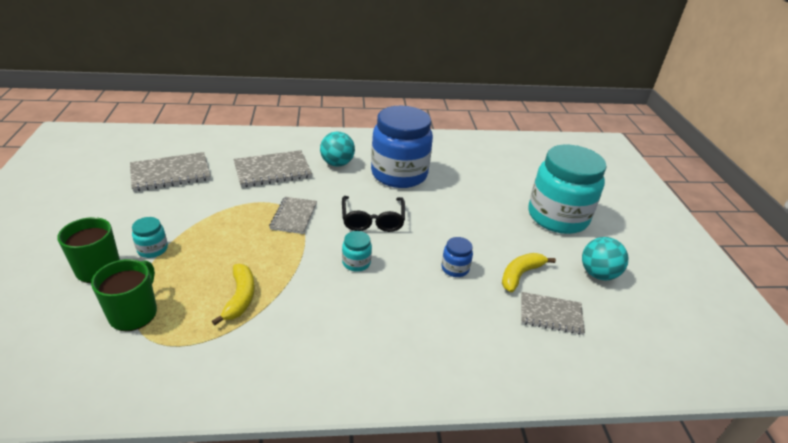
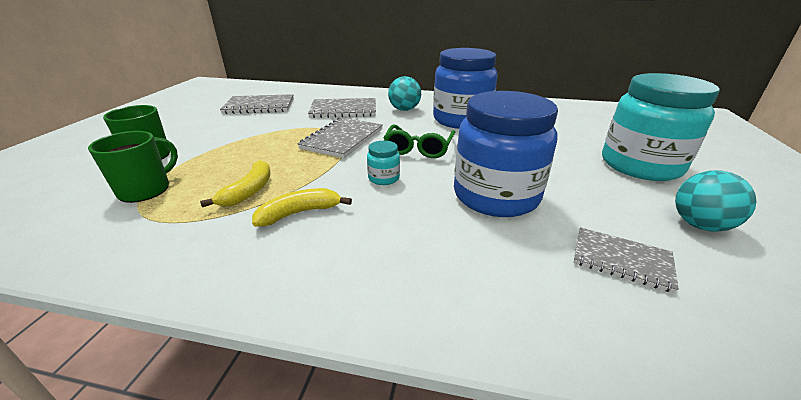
camera: 20 degrees right, 5 degrees down
(152, 249) = (203, 148): turquoise jar -> none
(294, 216) = (343, 139): grey notebook -> grey notebook, size x1.51
(373, 220) = (419, 148): black glasses -> green glasses
(455, 268) = (496, 196): blue jar -> blue jar, size x2.49
(520, 275) = (581, 212): yellow banana -> yellow banana (299, 213)

